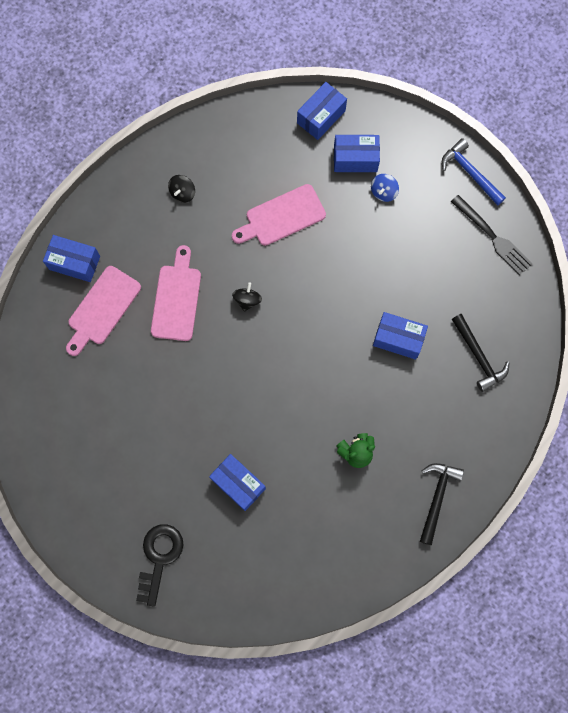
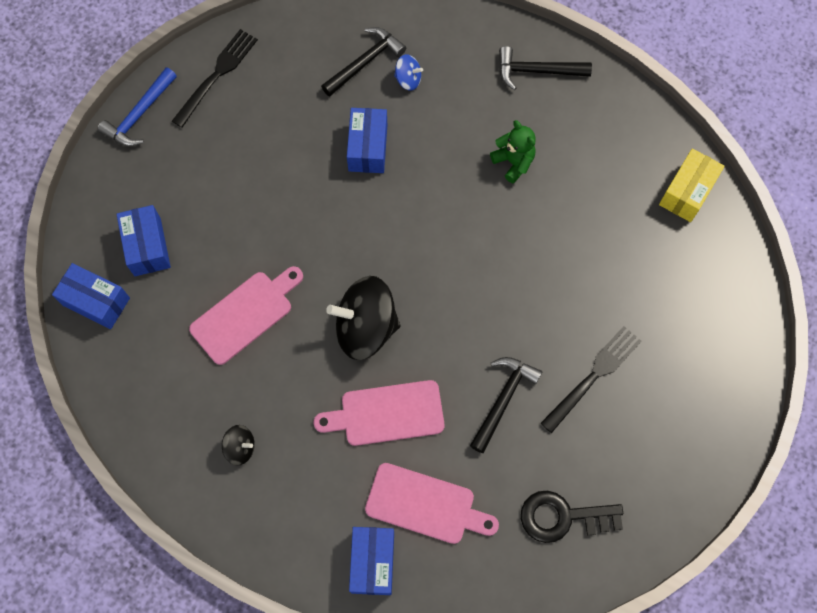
camera: 105 degrees left, 5 degrees down
(159, 459) = (593, 376): none -> black fork
(159, 558) = (705, 343): black key -> black key (563, 517)
(161, 385) = (503, 400): none -> black hammer
(238, 483) = (591, 278): blue box -> none
(247, 300) = (365, 327): black spinning top -> black spinning top, size x2.17
(282, 217) = (245, 314): pink cutting board -> pink cutting board turned 90 degrees counterclockwise
(291, 590) = (687, 192): none -> yellow box
(383, 192) = (185, 204): blue spinning top -> blue spinning top (408, 79)

